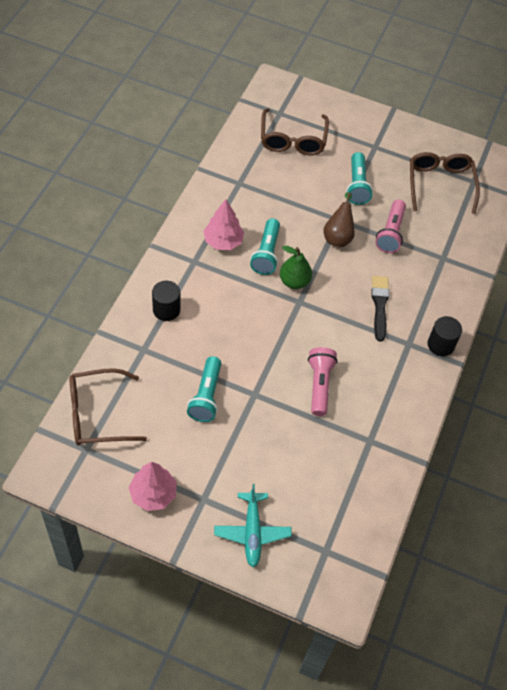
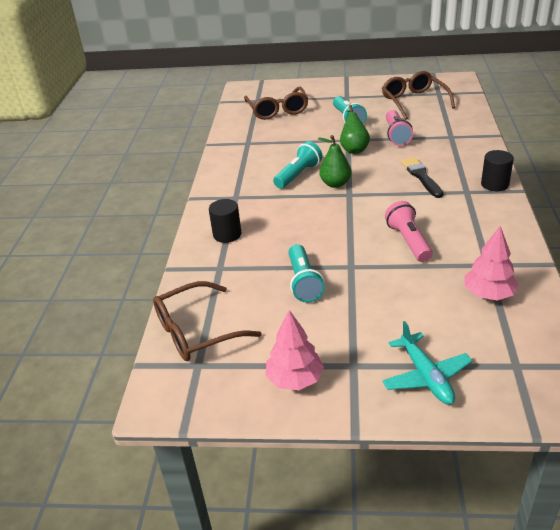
camera: 10 degrees left, 20 degrees down
(223, 241) = (254, 178): pink tree -> pink tree (488, 294)
(266, 254) = (298, 175): turquoise flashlight -> turquoise flashlight turned 135 degrees counterclockwise
(338, 236) = (353, 148): brown pear -> green pear

